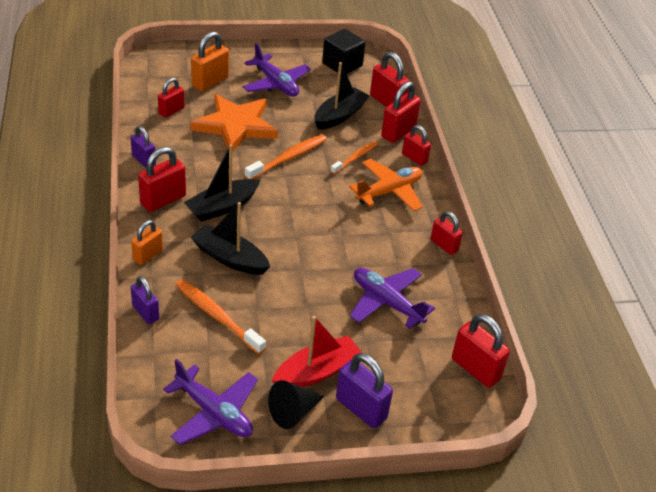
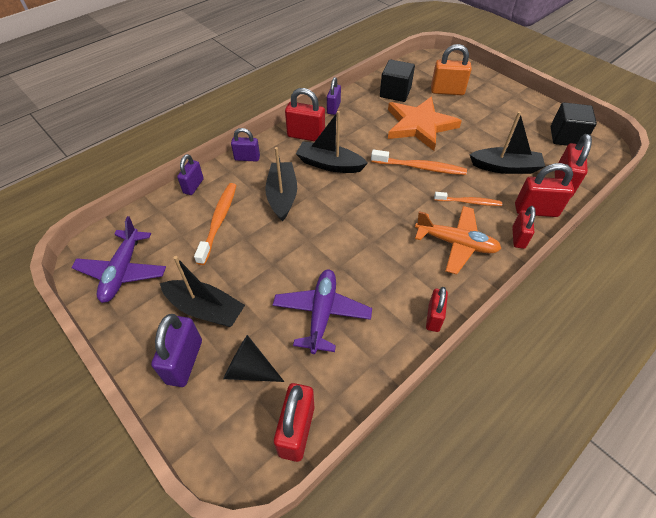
camera: 60 degrees right, 10 degrees up
(148, 255) = (247, 158): orange padlock -> purple padlock
(171, 111) = (395, 92): red padlock -> black cube
(276, 83) = (491, 118): purple plane -> none
(293, 412) = (152, 317): black cone -> black cone (250, 369)
(317, 372) = (205, 309): red boat -> black boat

